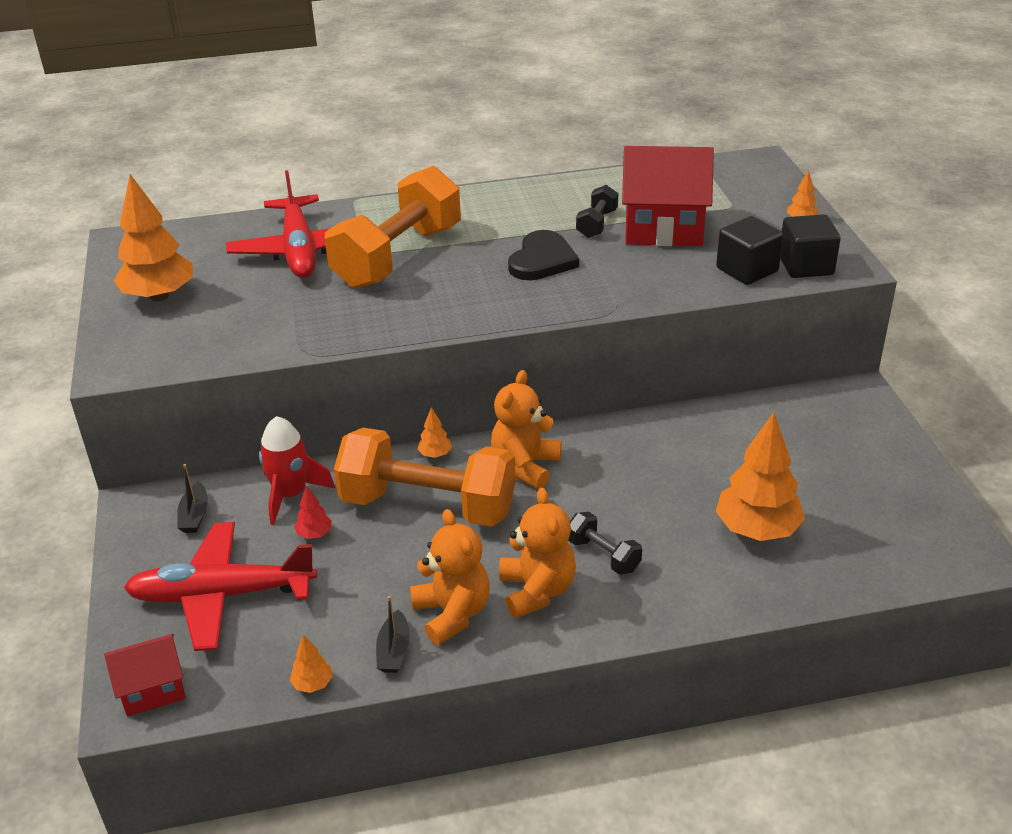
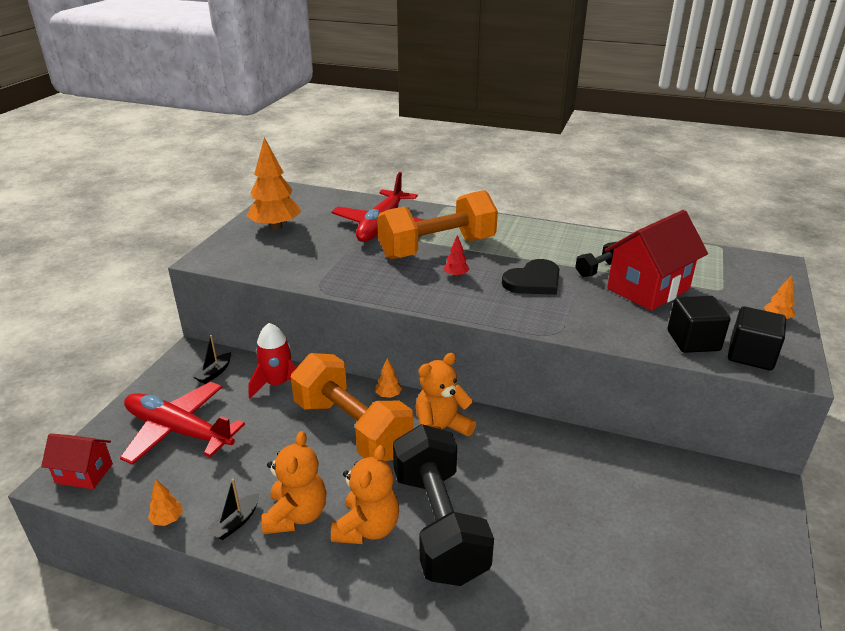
camera: 30 degrees right, 5 degrees down
(314, 534) = (266, 416): red tree -> red tree (456, 275)
(603, 555) = (438, 524): black dumbbell -> black dumbbell, size x2.31
(663, 229) = (648, 289): red house -> red house turned 75 degrees counterclockwise
(757, 530) = (580, 565): orange tree -> none

